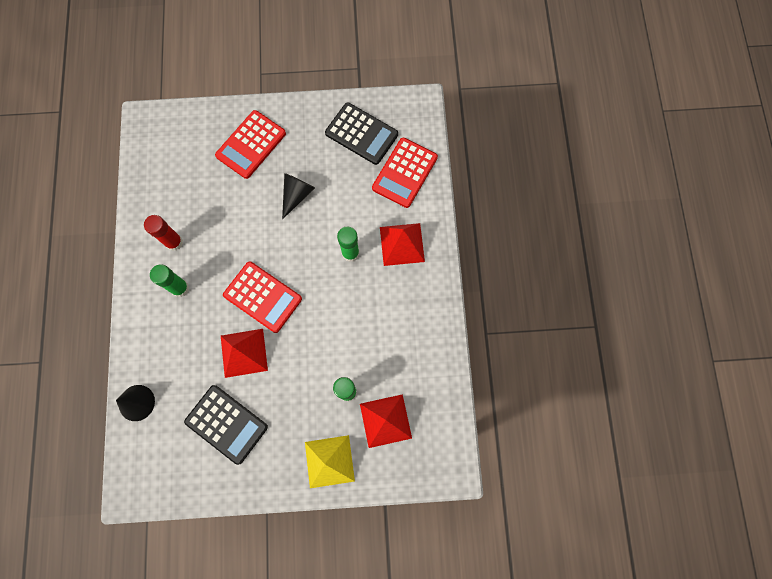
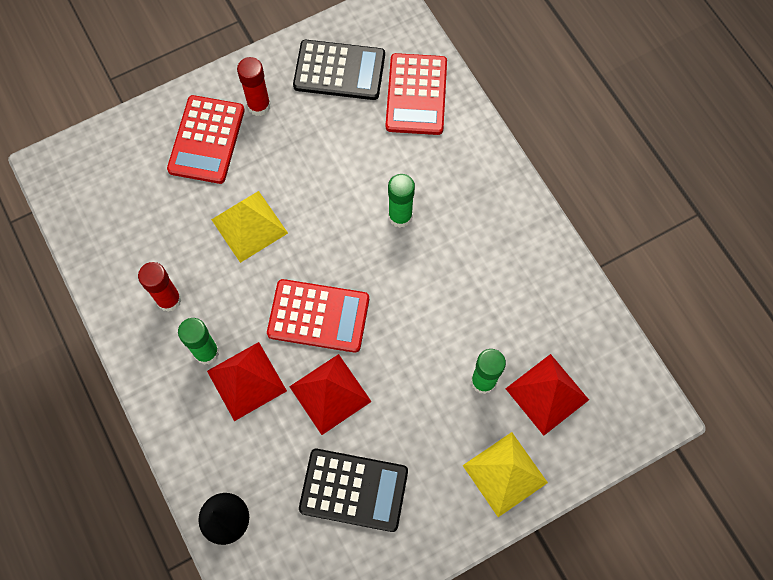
camera: 25 degrees left, 5 degrees down
(249, 215) = (249, 226): none -> yellow pyramid
(296, 136) = (259, 106): none -> red glue stick
(297, 195) = (297, 176): black cone -> none
(402, 244) = (457, 179): red pyramid -> red pyramid (246, 381)

